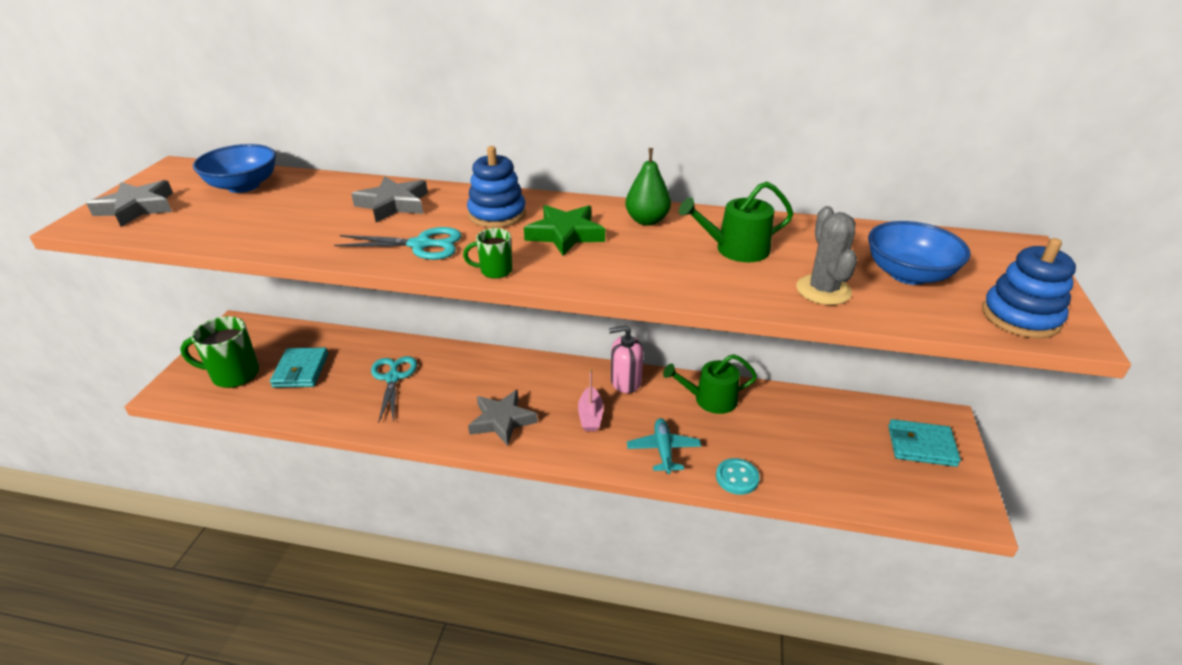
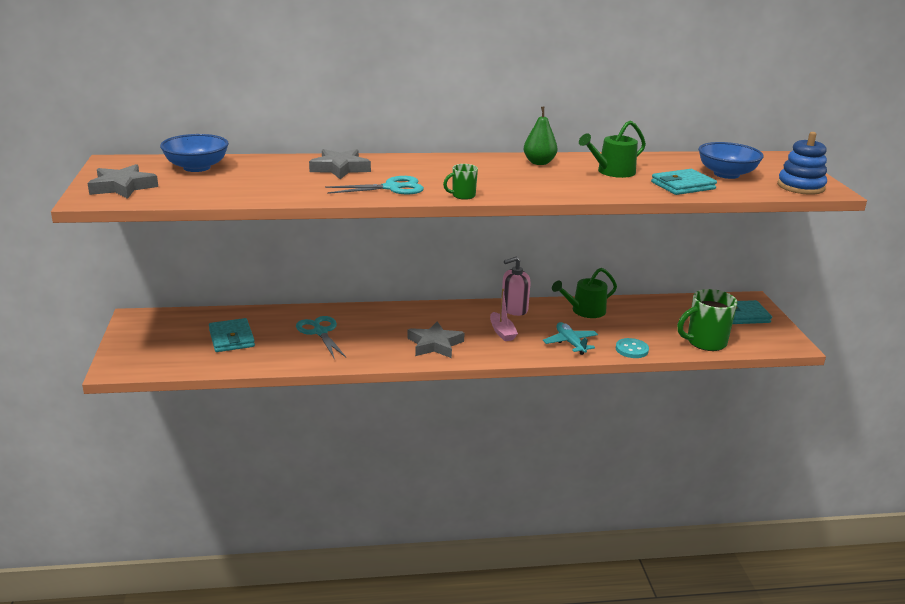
camera: 20 degrees left, 10 degrees down
(234, 375) = (170, 349): green mug -> green mug (705, 342)
(497, 214) = (428, 168): blue stacking toy -> none
(565, 234) = (490, 174): green star -> none
(823, 290) = (682, 185): grey cactus -> turquoise wallet

